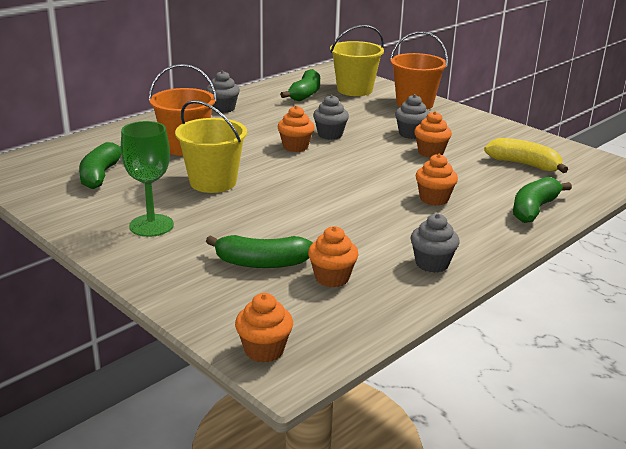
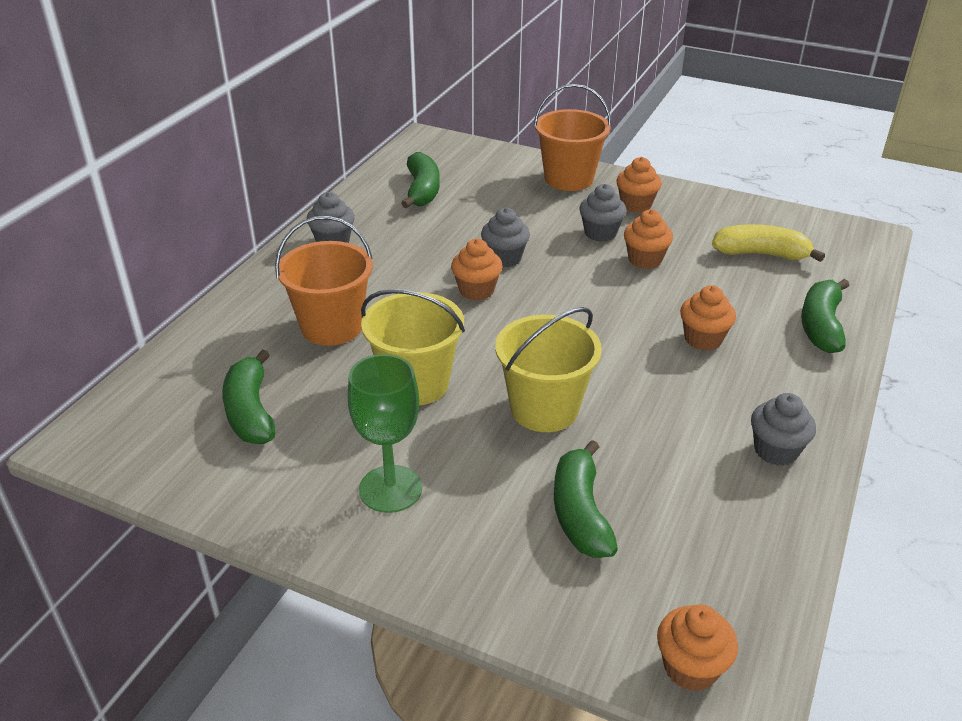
camera: 20 degrees left, 10 degrees up
(262, 263) = (580, 513): green banana -> green banana turned 105 degrees clockwise
(332, 278) = (681, 512): orange cupcake -> orange cupcake (636, 205)
(354, 90) = (479, 170): yellow bucket -> yellow bucket (544, 409)

